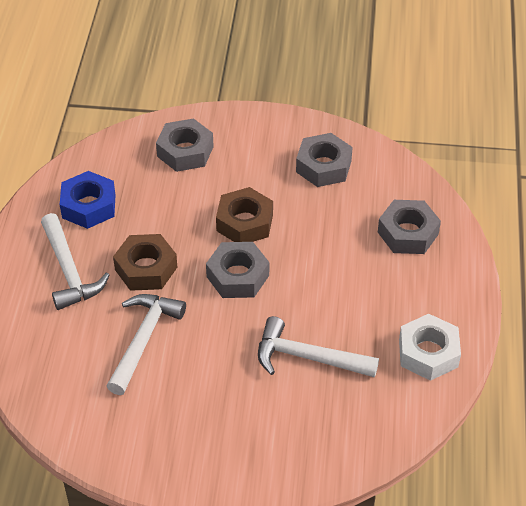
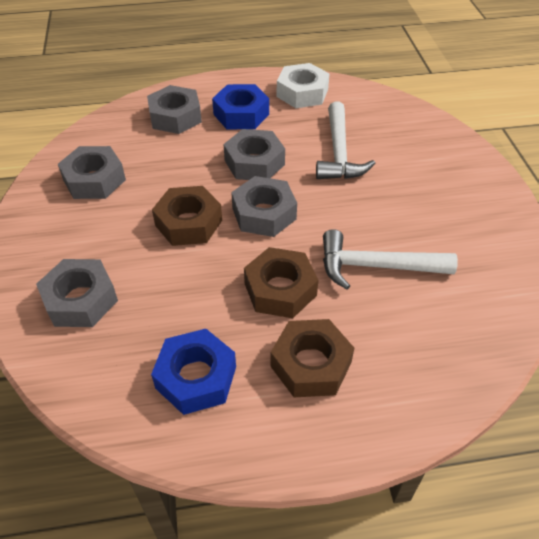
camera: 105 degrees left, 0 degrees up
(69, 271) = (311, 364): white hammer -> brown nut
(313, 283) = (254, 162): none -> grey nut
(399, 288) = (241, 114): none -> blue nut

